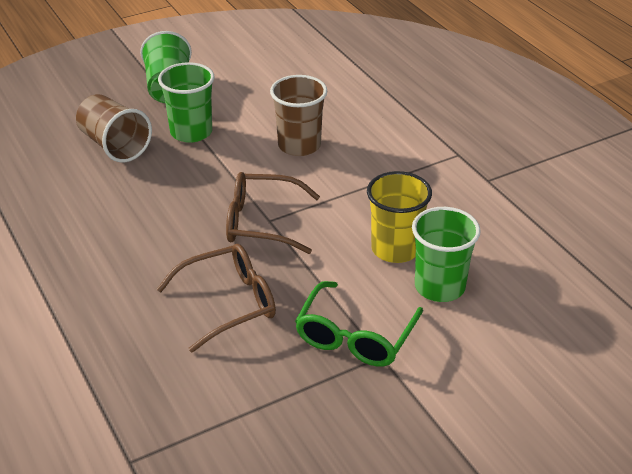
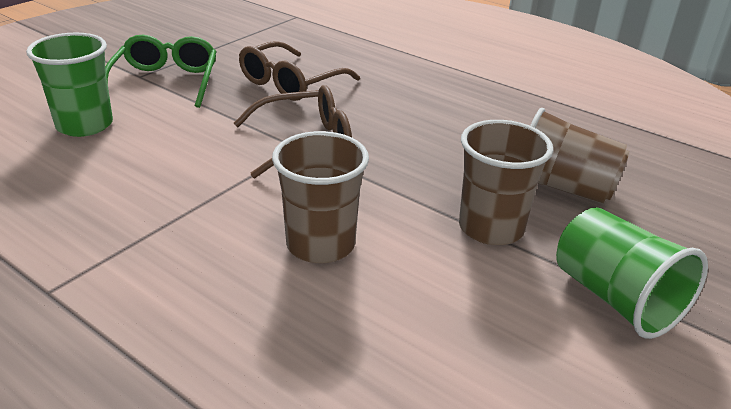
camera: 155 degrees right, 5 degrees down
(191, 132) = (491, 228): green cup -> brown cup
(395, 249) = (139, 147): yellow cup -> none

